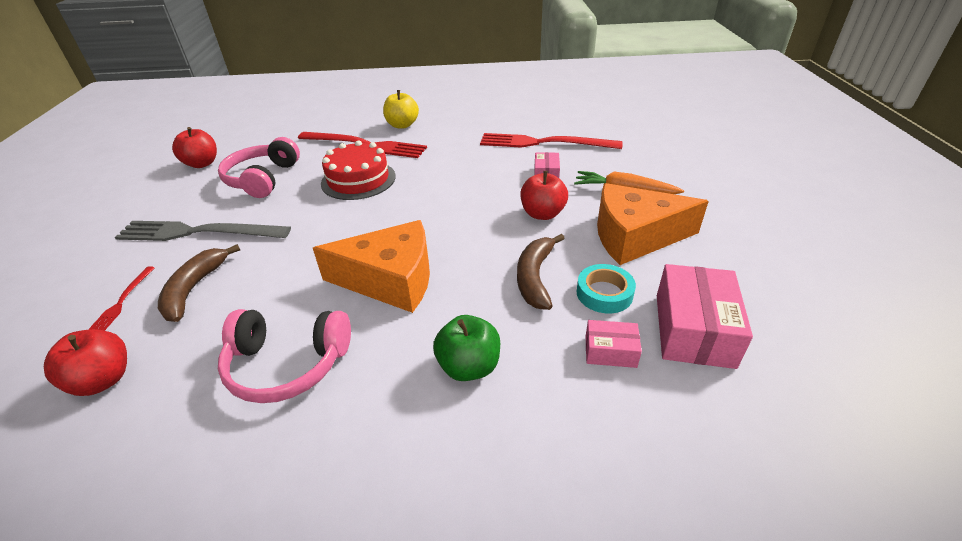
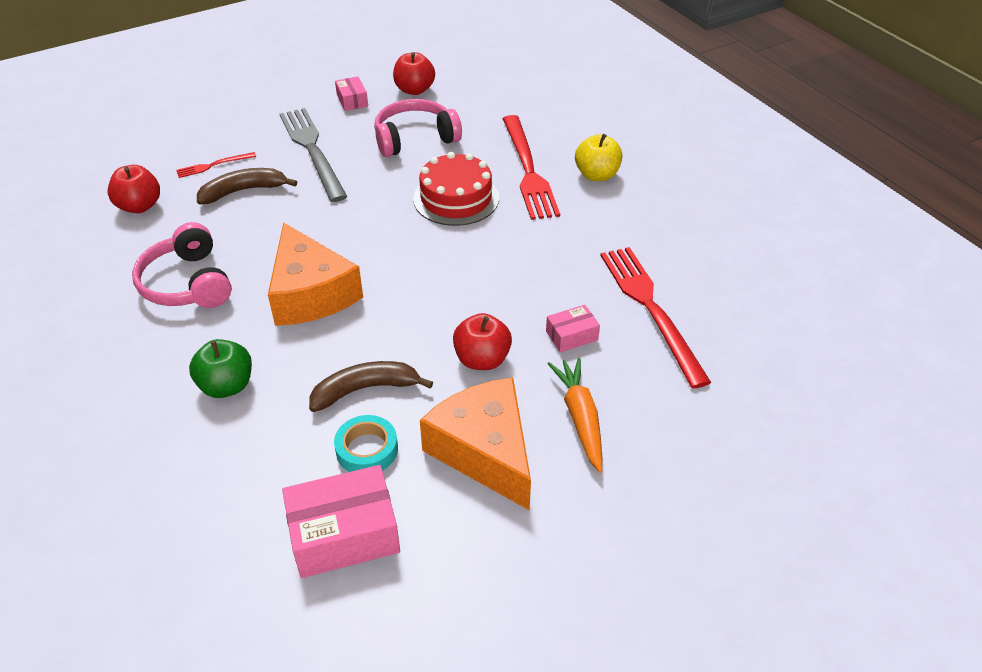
camera: 60 degrees right, 5 degrees up
(610, 351) = (284, 475): pink box -> pink box (352, 100)

